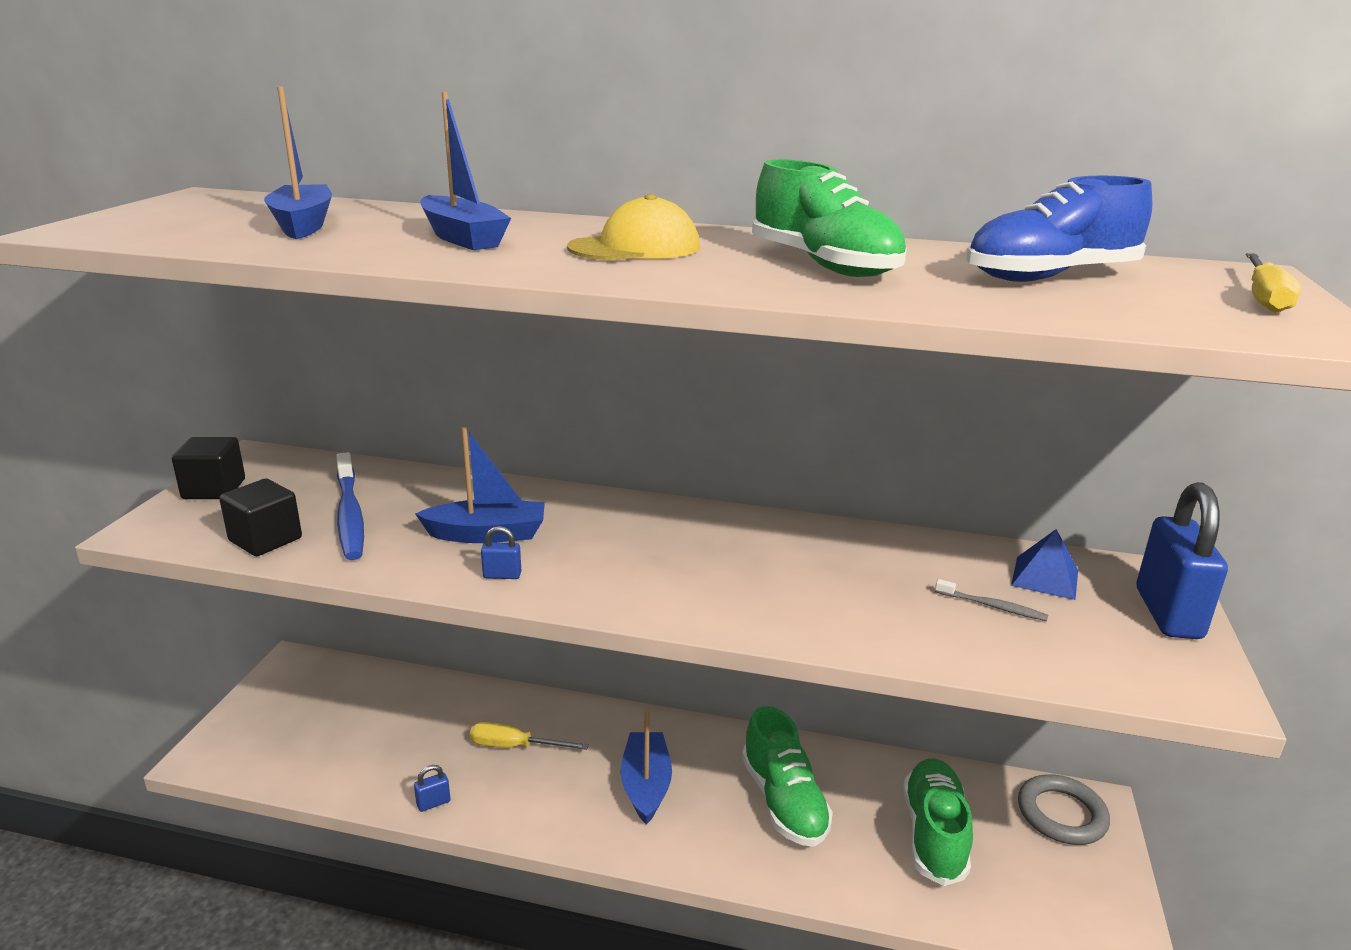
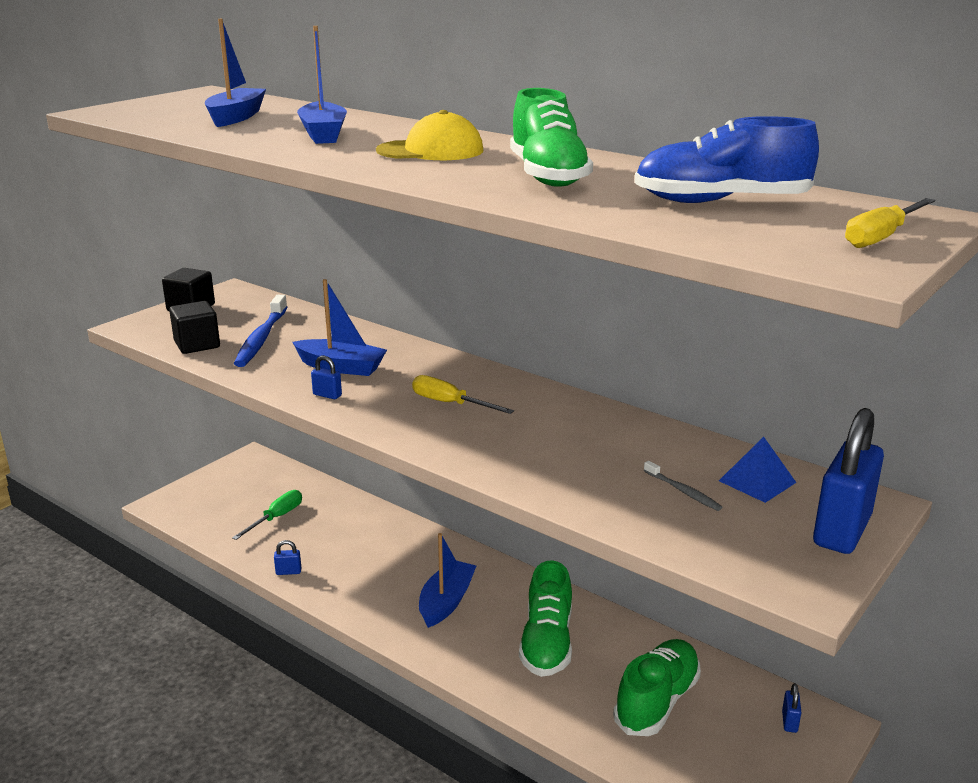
camera: 25 degrees right, 0 degrees up
(373, 735) = (276, 518): none -> green screwdriver
(515, 746) = (368, 550): yellow screwdriver -> yellow screwdriver (450, 404)
(1061, 814) = (789, 722): grey ring -> blue padlock

